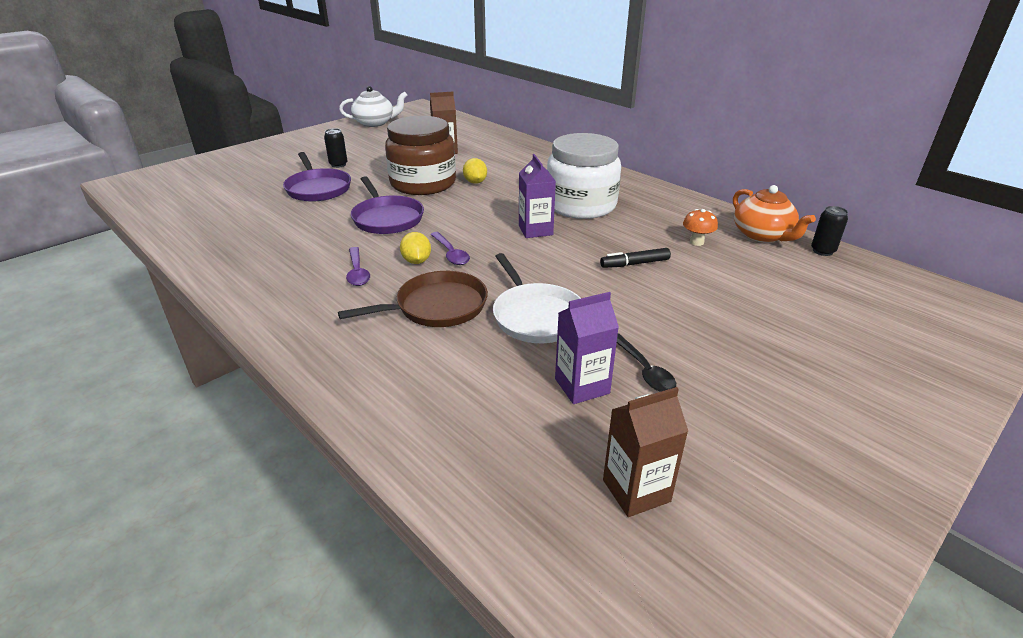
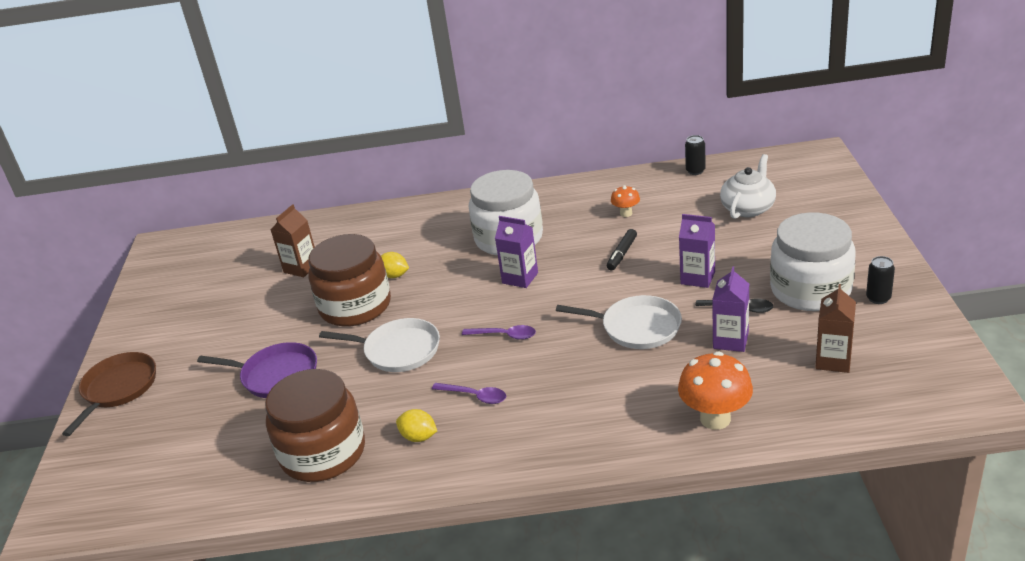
camera: 45 degrees left, 0 degrees up
(241, 238) = (323, 453): none -> brown jar
(338, 164) = (236, 346): black can -> black can (878, 298)
(375, 123) = (159, 289): white teapot -> white teapot (748, 208)
(387, 218) = (398, 350): purple pan -> white pan
(416, 261) = (495, 358): yellow lemon -> yellow lemon (419, 437)
(437, 306) = (574, 370): brown pan -> brown pan (118, 388)
(437, 430) = (715, 419): none -> orange mushroom
(658, 321) = (697, 278): none -> purple carton
(746, 412) = (810, 290): none -> white jar
(762, 235) = (650, 182): orange teapot -> none

